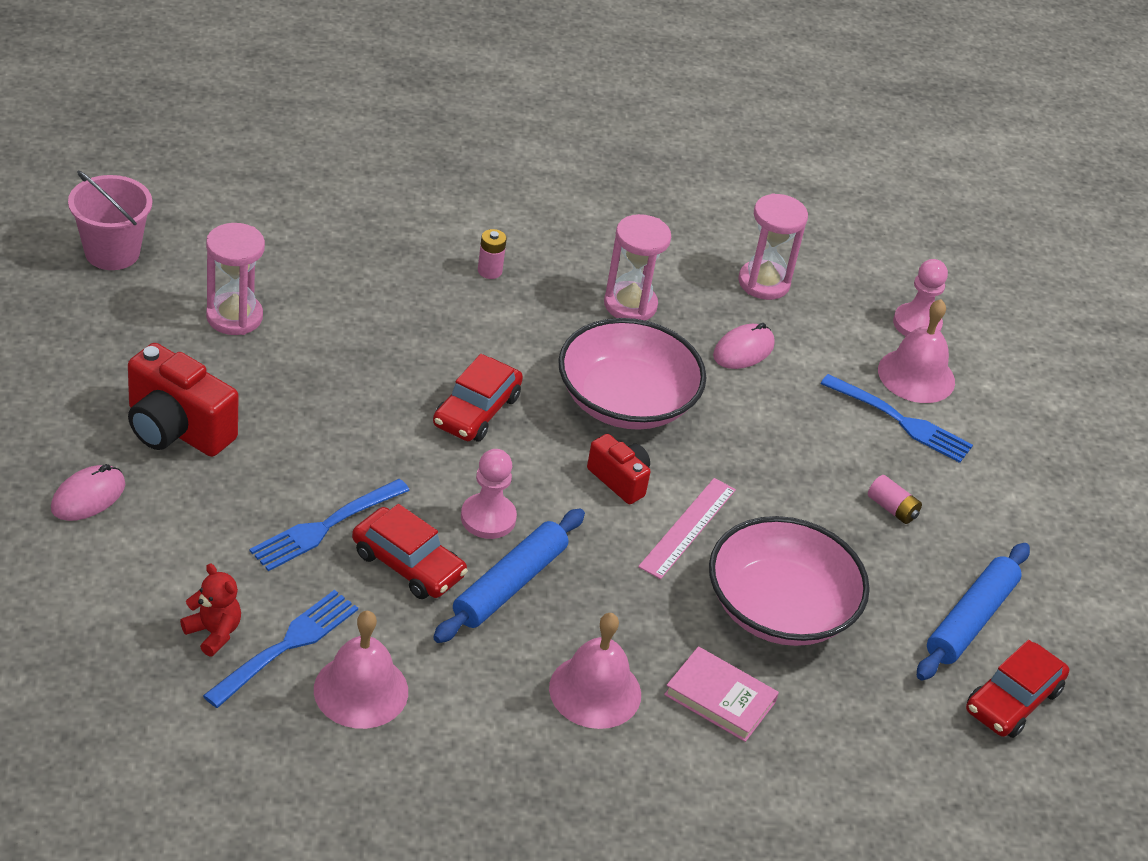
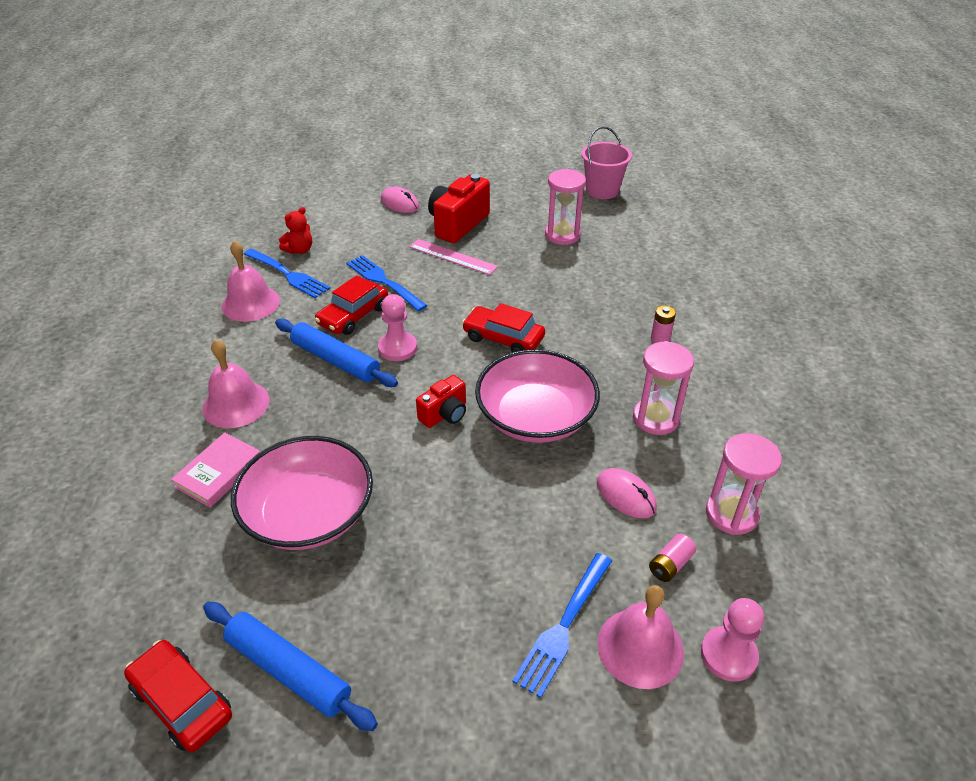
camera: 95 degrees right, 0 degrees up
(687, 528) = (397, 454): pink ruler -> pink ruler (453, 257)
(892, 508) = (435, 609): pink battery -> pink battery (670, 565)

